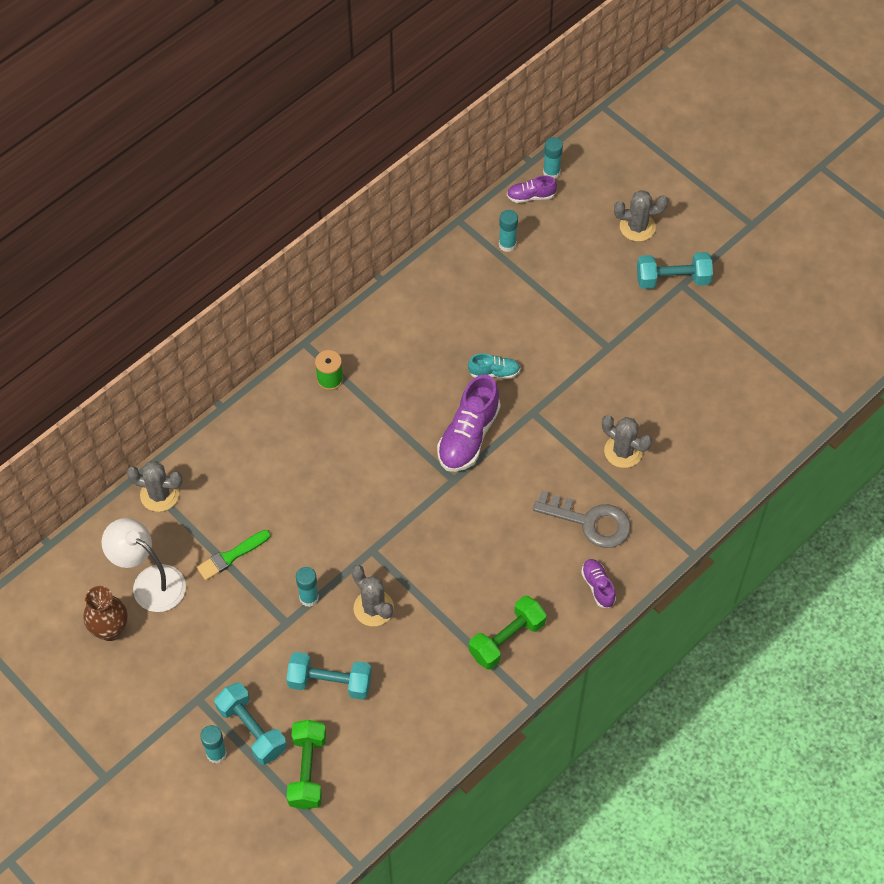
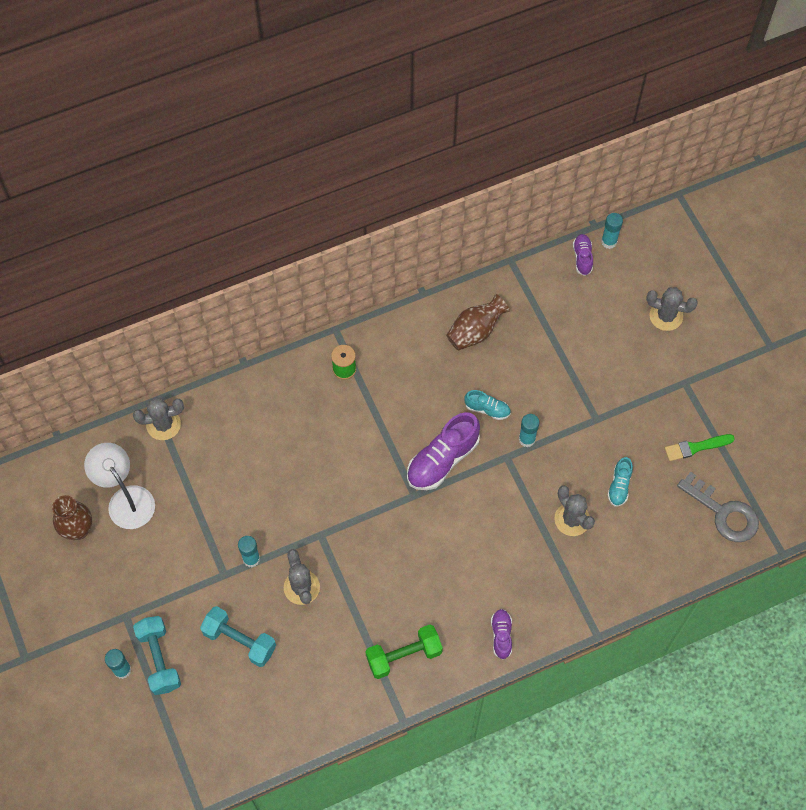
camera: 20 degrees right, 5 degrees up
(159, 494) = (163, 424): grey cactus -> grey cactus turned 45 degrees counterclockwise
(231, 556) = (201, 499): green brush -> green brush (696, 447)
(307, 770) = (191, 712): green dumbbell -> none
(451, 300) = (475, 331): none -> brown vase
(507, 244) = (544, 296): turquoise glue stick -> turquoise glue stick (527, 439)
(531, 196) = (582, 258): purple shoe -> purple shoe turned 75 degrees clockwise
(590, 522) = (517, 574): grey key -> grey key (723, 513)
(657, 404) = (619, 486): none -> turquoise shoe
(672, 279) = (678, 375): turquoise dumbbell -> none

